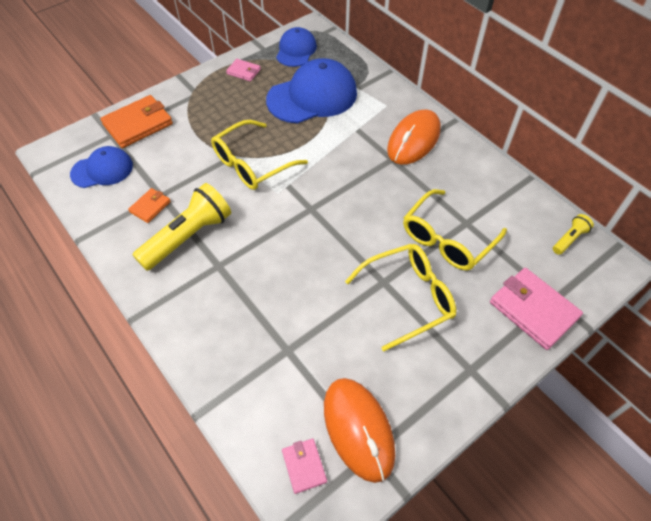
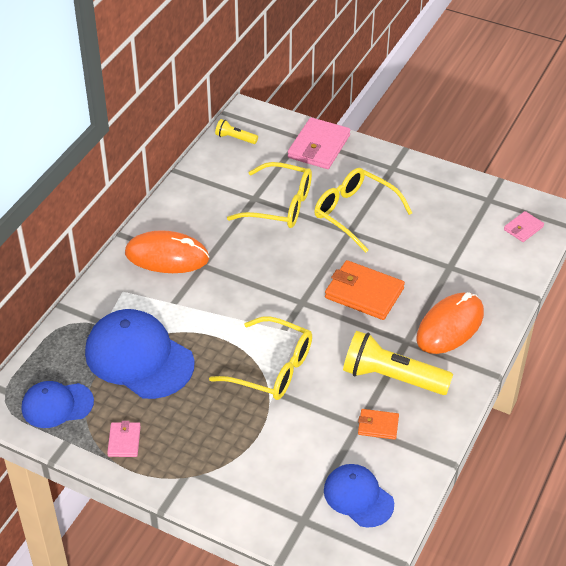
camera: 115 degrees left, 10 degrees down
(138, 124) = (272, 503): orange wallet -> orange wallet (364, 293)
(358, 429) = (478, 210): orange mouse -> orange mouse (450, 326)

